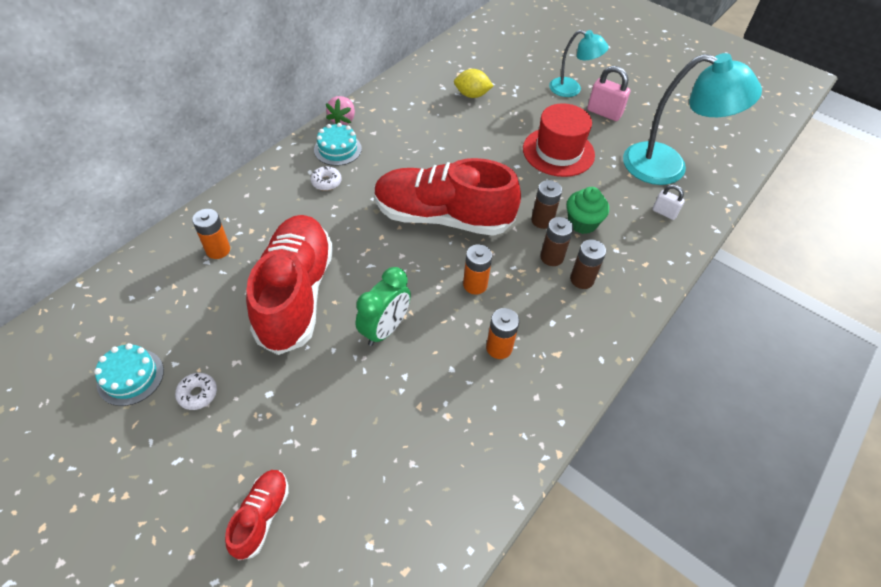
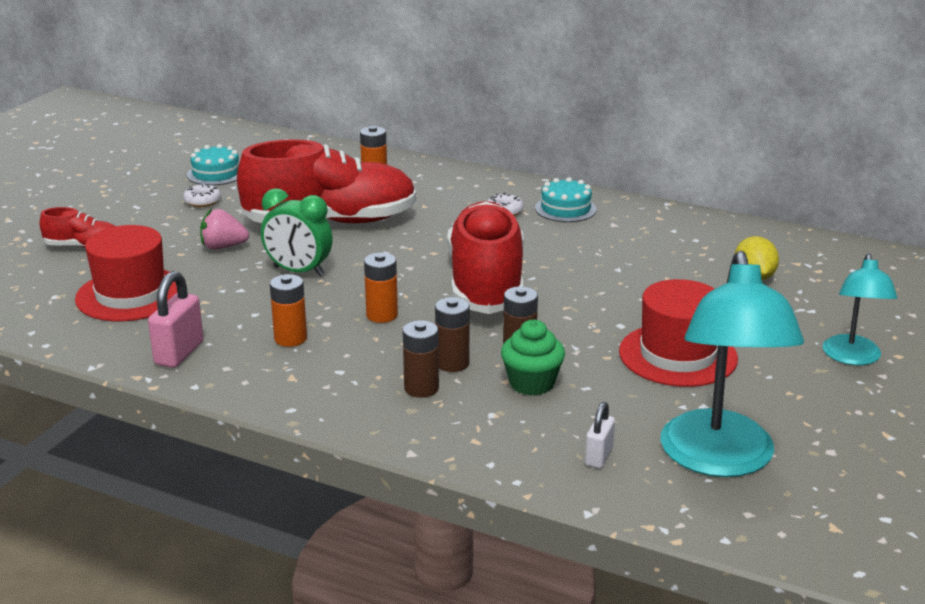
camera: 80 degrees right, 25 degrees down
(342, 120) = (622, 204): pink strawberry -> pink strawberry (223, 247)
(388, 469) = (131, 295): none -> red hat
(604, 113) = (815, 391): pink padlock -> pink padlock (179, 353)

